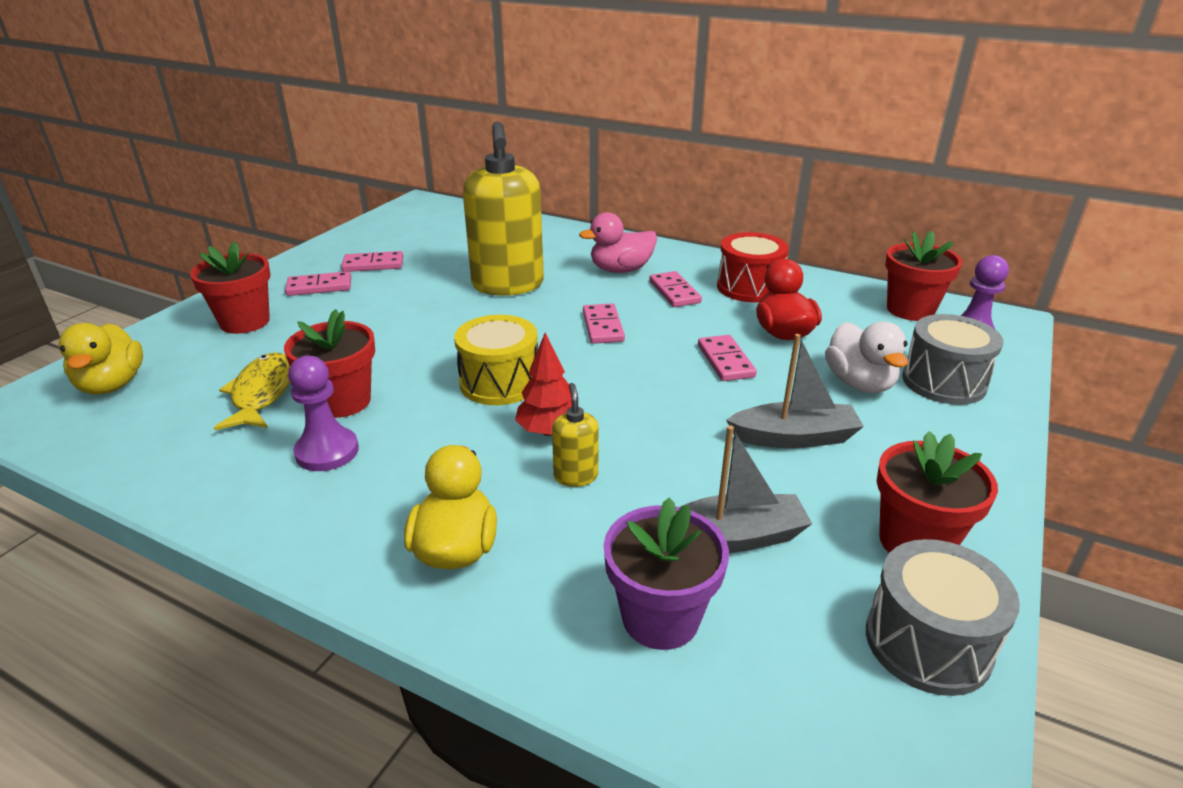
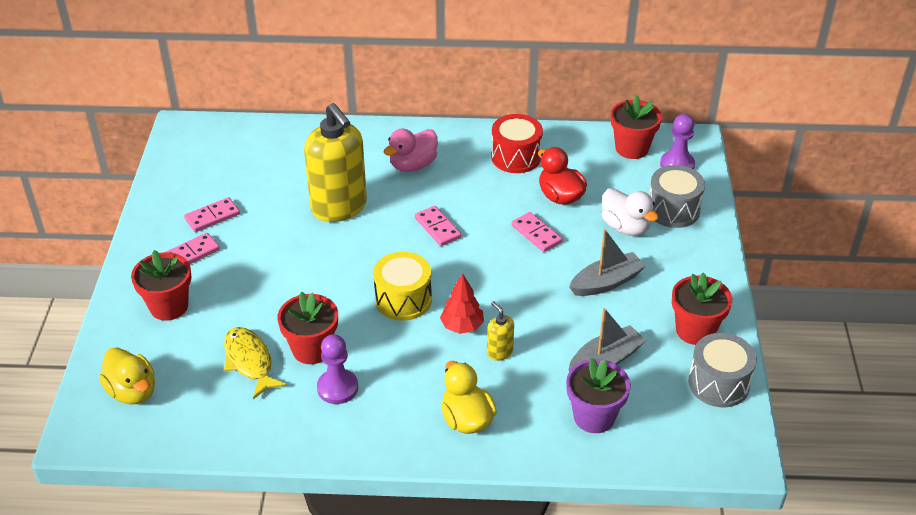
camera: 25 degrees left, 10 degrees up
(674, 292) = (466, 178): pink domino -> none

